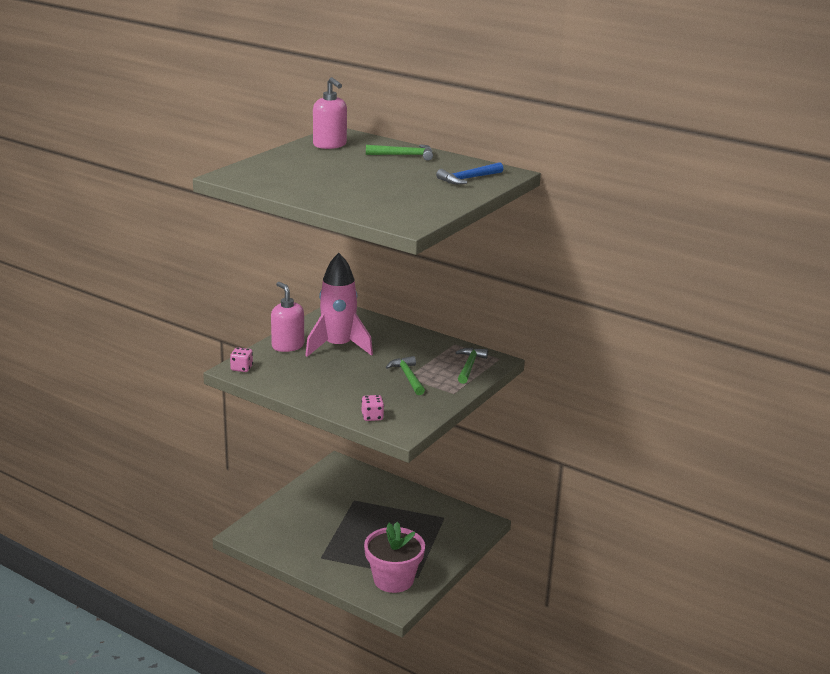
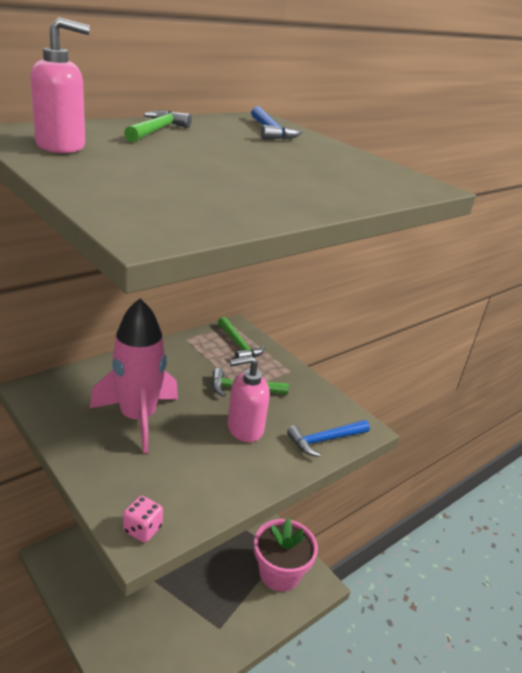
camera: 75 degrees left, 5 degrees up
(287, 346) = (104, 462): pink soap dispenser -> pink soap dispenser (244, 428)
(372, 417) = (324, 440): pink dice -> blue hammer
(469, 366) = (239, 345): green hammer -> green hammer turned 150 degrees counterclockwise

